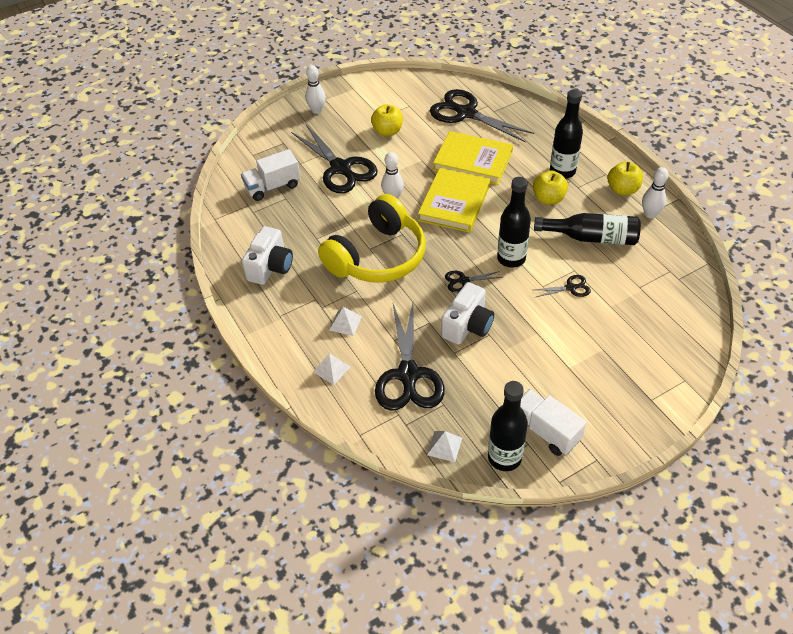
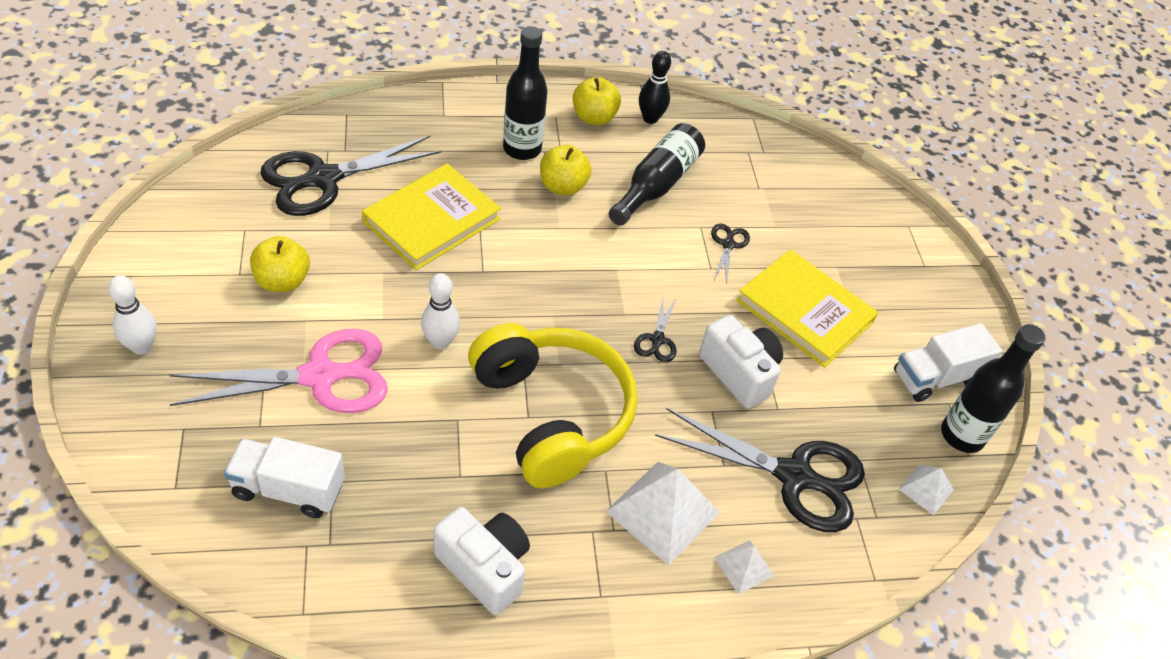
camera: 75 degrees left, 0 degrees up
(272, 187) = (288, 489): white truck -> white truck turned 105 degrees clockwise
(341, 168) = (321, 376): black scissors -> pink scissors
(345, 323) = (663, 511): white pyramid -> white pyramid, size x1.92
(454, 203) = (502, 279): yellow book -> yellow book (804, 311)
(511, 258) = (646, 273): black bottle -> none
(650, 214) = (650, 118): white bowling pin -> black bowling pin

